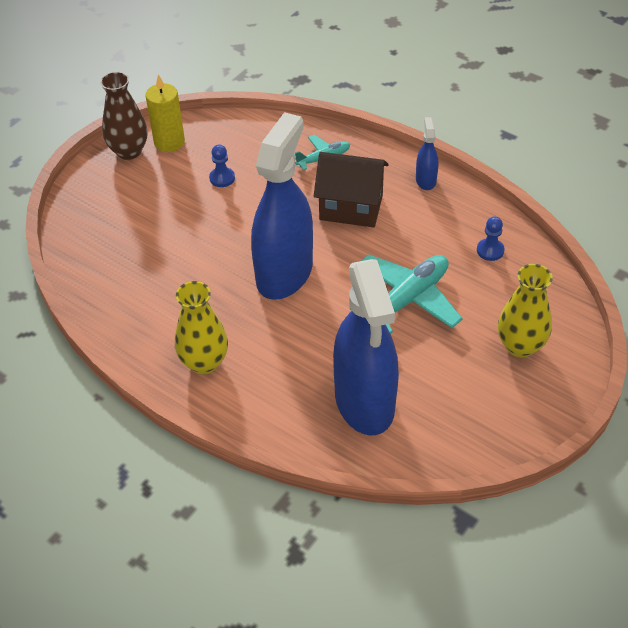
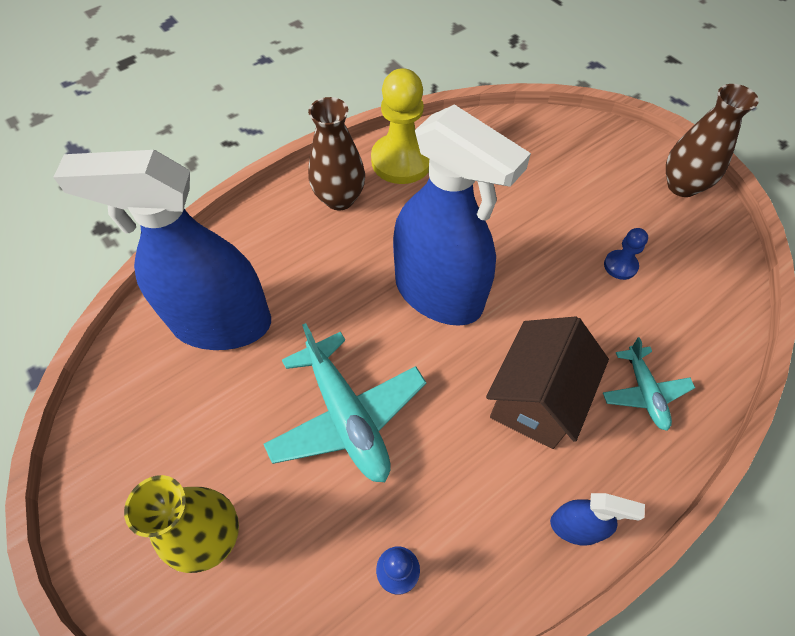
camera: 105 degrees right, 10 degrees up
(144, 329) = (401, 161): none -> yellow pawn
(169, 142) = (697, 225): yellow candle -> none
(204, 362) = (339, 199): yellow vase -> brown vase

